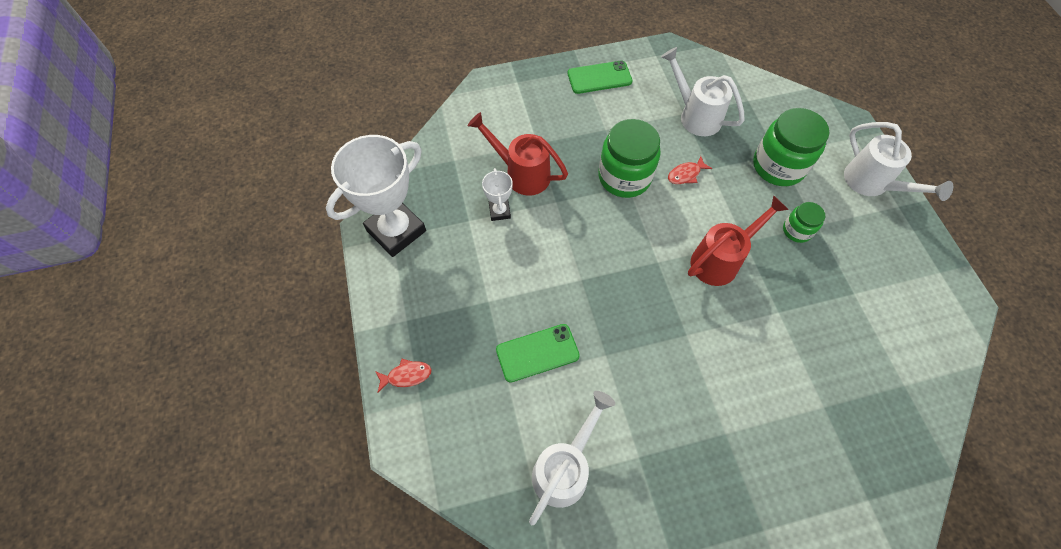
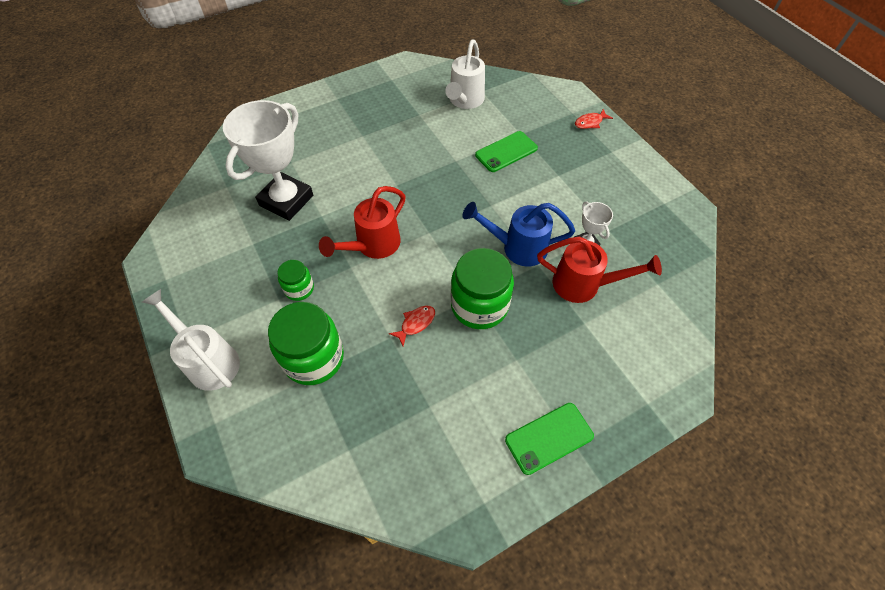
camera: 165 degrees right, 5 degrees down
(396, 231) = (664, 208): white trophy -> white trophy (286, 200)
(570, 223) = (517, 247): none -> blue watering can
(695, 115) = (415, 406): white watering can -> none

